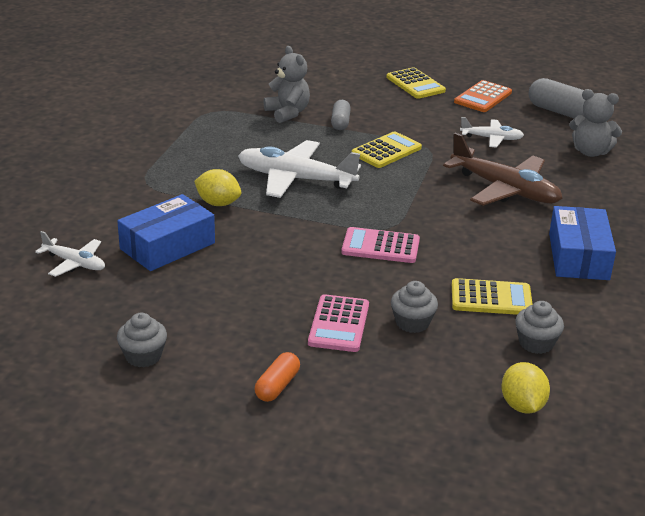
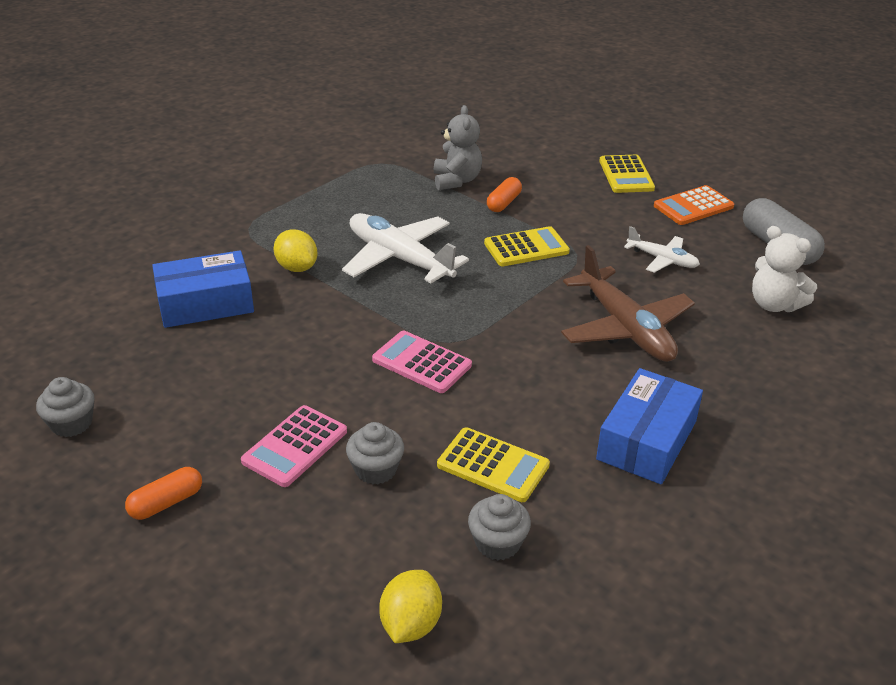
camera: 25 degrees right, 5 degrees up
(75, 263) = (104, 299): white plane -> none
(340, 122) = (503, 203): grey capsule -> orange capsule
(590, 152) = (774, 304): grey teddy bear -> white teddy bear

